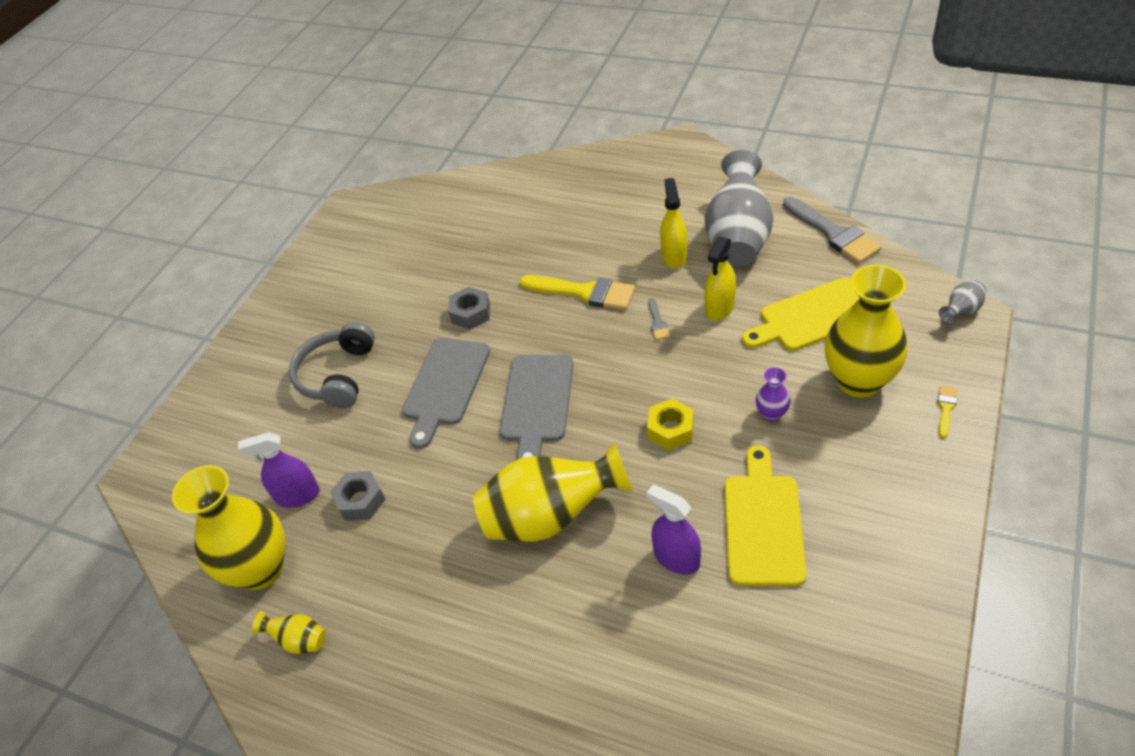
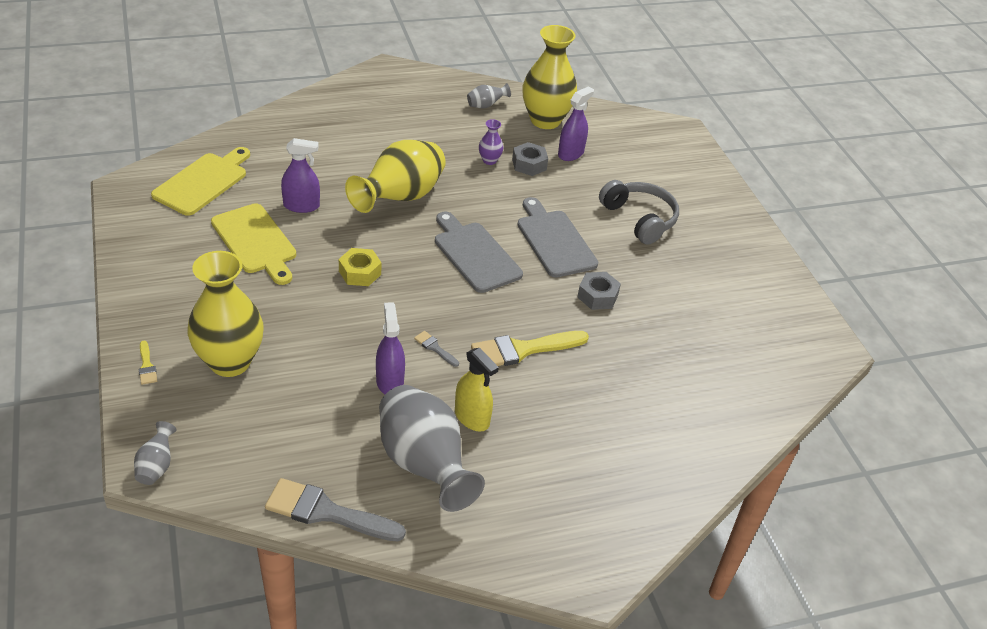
camera: 130 degrees right, 5 degrees down
(298, 640) = (486, 105): yellow vase -> grey vase
(720, 308) = (389, 381): yellow spray bottle -> purple spray bottle
(771, 414) = (289, 310): purple vase -> purple vase (489, 160)
(813, 317) = (299, 405): yellow cutting board -> yellow cutting board (203, 182)

